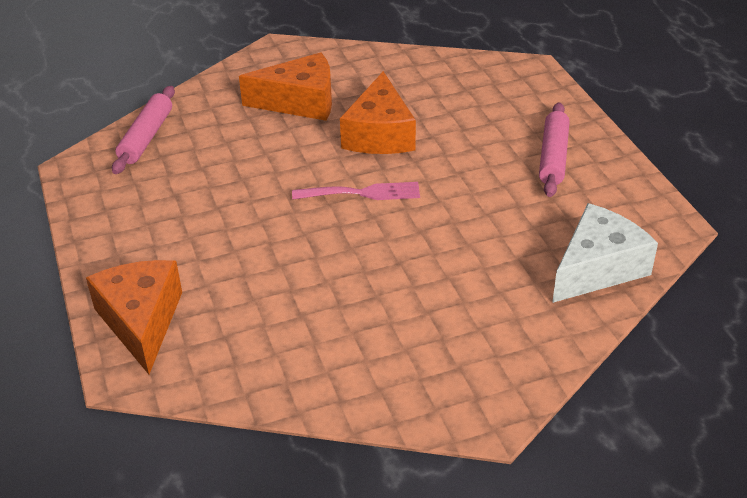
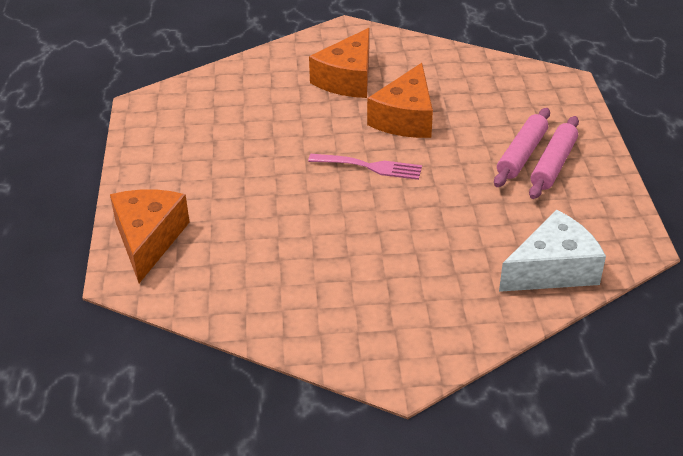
camera: 15 degrees right, 0 degrees up
(146, 137) = (208, 88): pink rolling pin -> pink rolling pin (521, 154)
(300, 102) = (347, 79): orange cheese -> orange cheese turned 105 degrees clockwise

